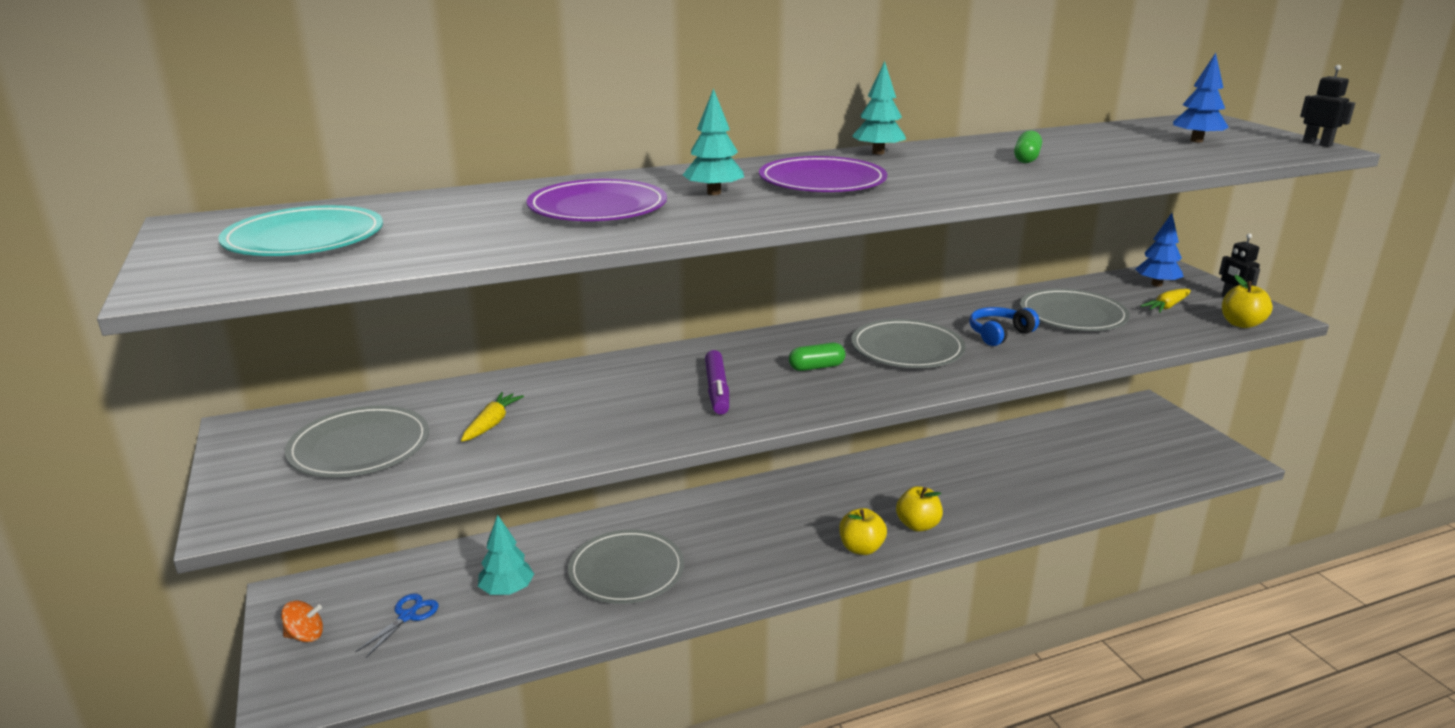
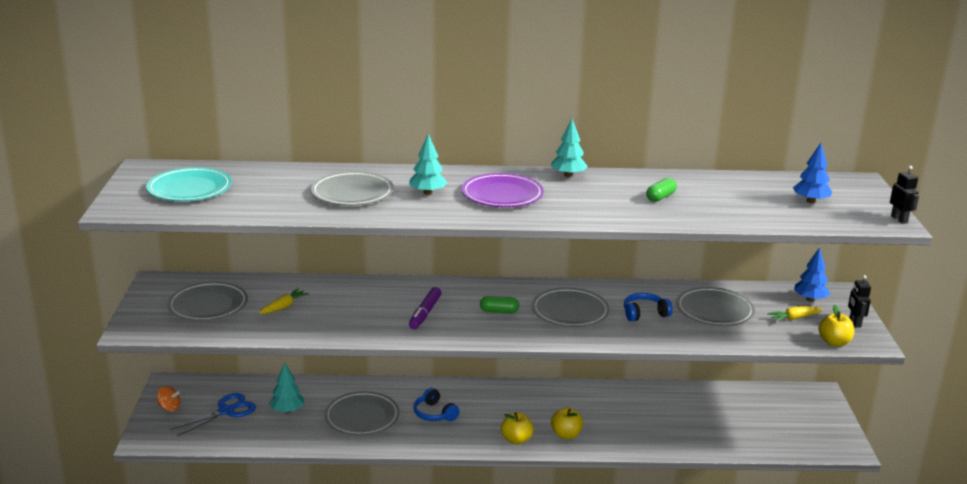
camera: 20 degrees right, 0 degrees up
(407, 616) = (226, 411): blue scissors -> blue scissors, size x1.53
(597, 207) = (352, 193): purple plate -> grey plate
(726, 540) = (434, 413): none -> blue headphones

